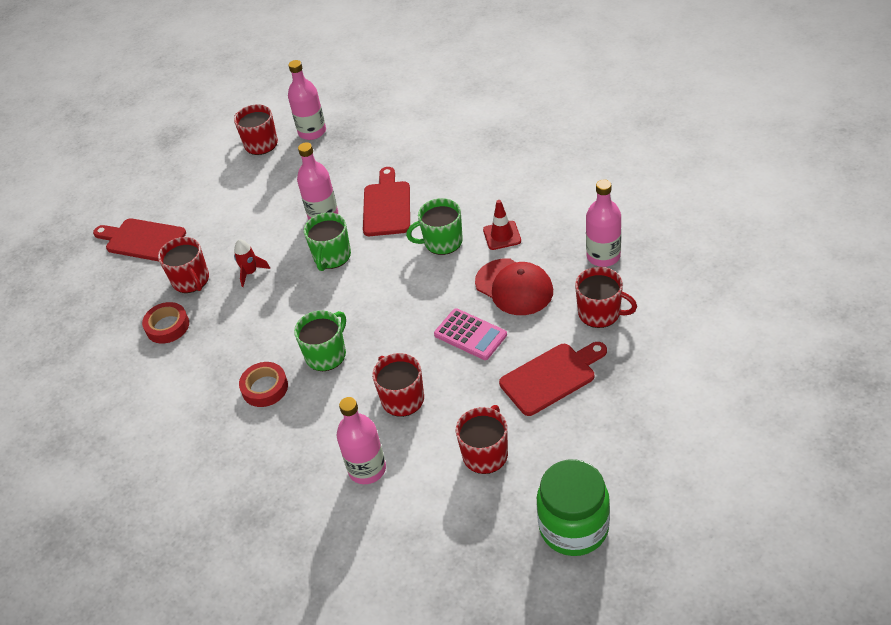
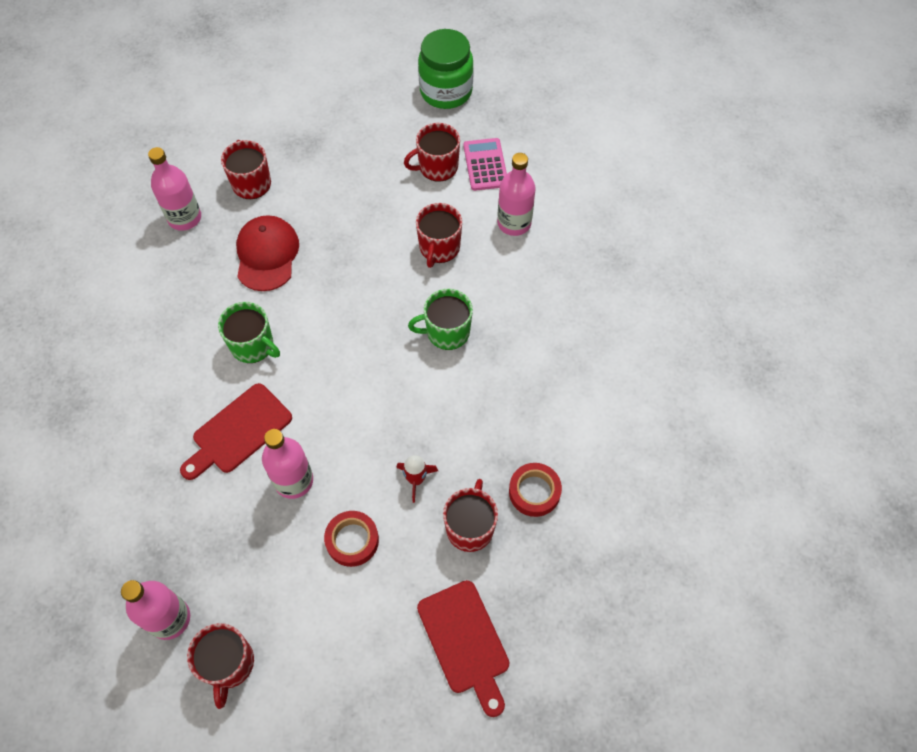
camera: 140 degrees left, 15 degrees up
(265, 388) = (516, 348): red tape -> red tape (352, 540)
(332, 256) = (340, 423): green mug -> none
(470, 335) = (341, 249): pink calculator -> pink calculator (485, 165)
(502, 235) = (211, 305): red traffic cone -> none
(551, 377) = (339, 174): red cutting board -> none

